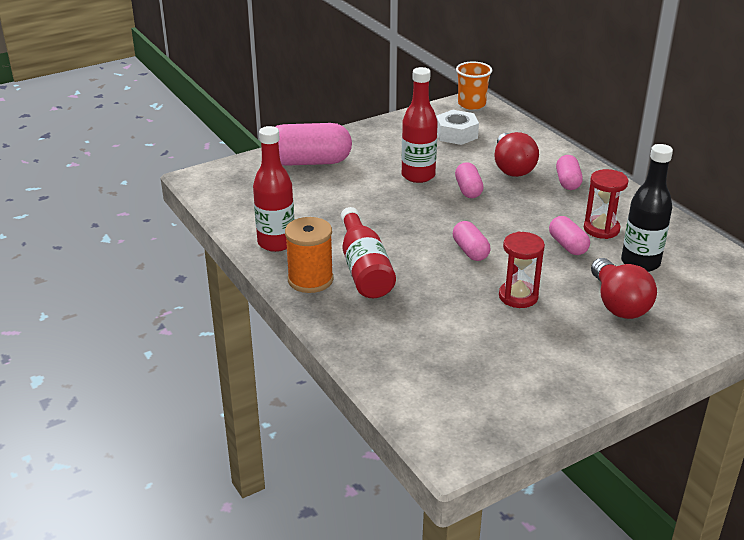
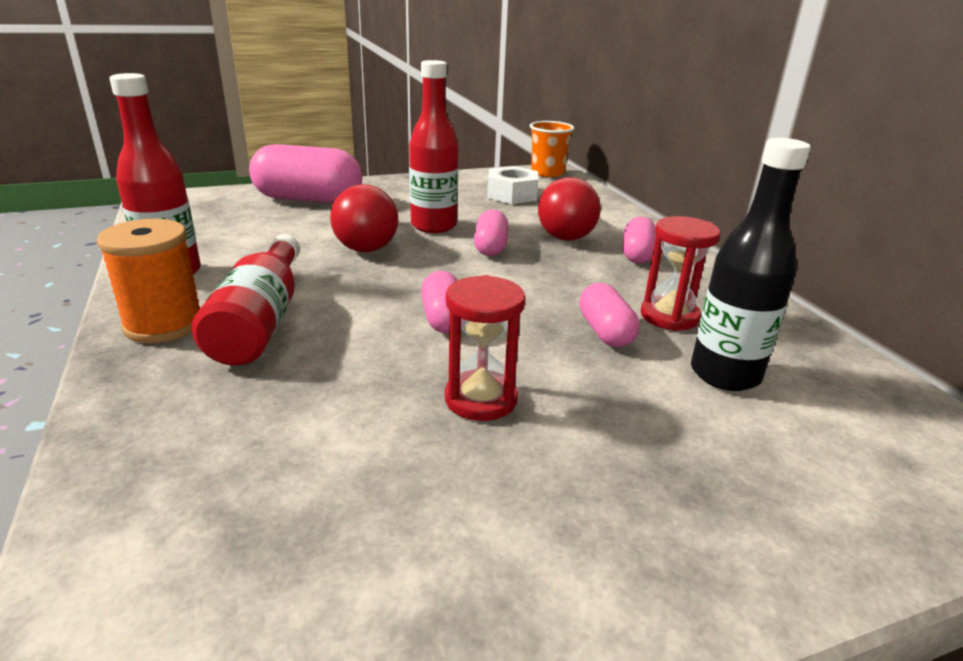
camera: 10 degrees right, 5 degrees down
(618, 304) = (666, 441): red light bulb -> red light bulb (368, 242)

